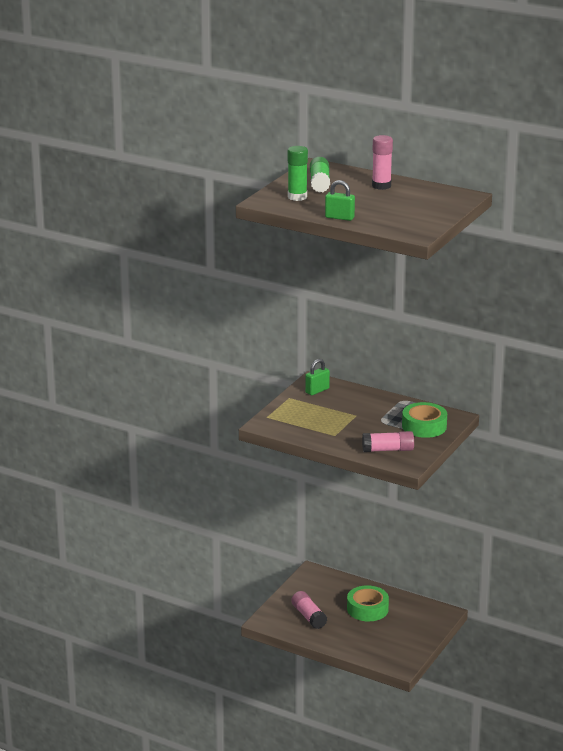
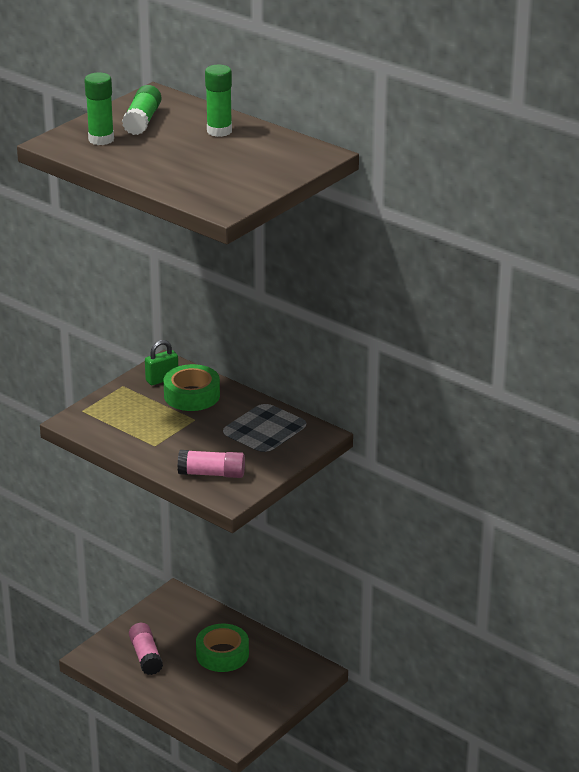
camera: 10 degrees right, 5 degrees up
(339, 217) = (136, 174): green padlock -> none
(381, 186) = (219, 131): pink glue stick -> green glue stick
(424, 426) = (273, 444): green tape -> green tape (192, 395)

